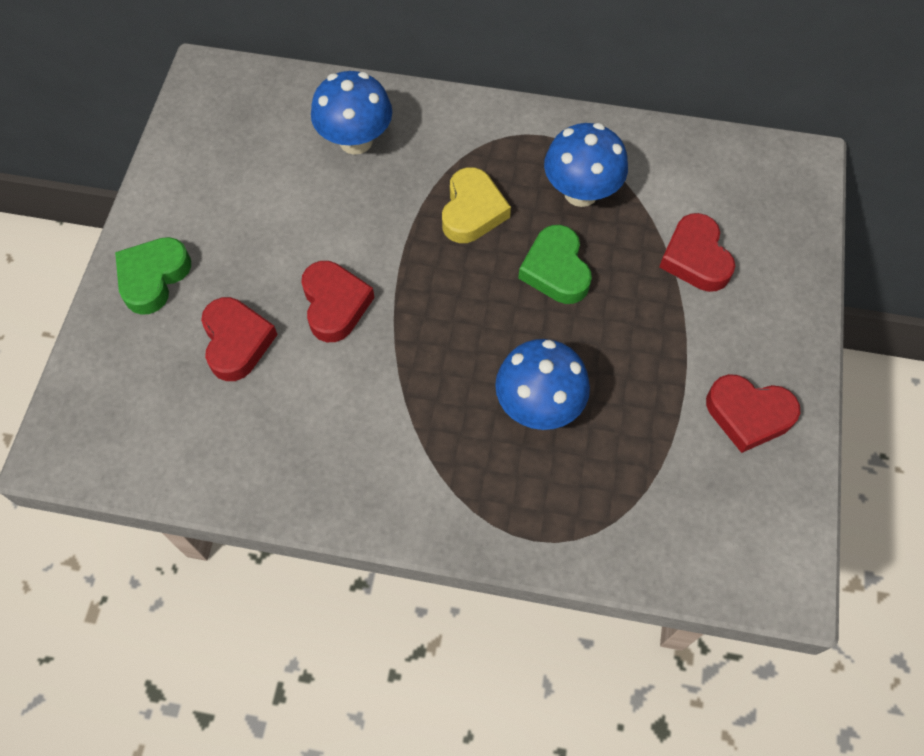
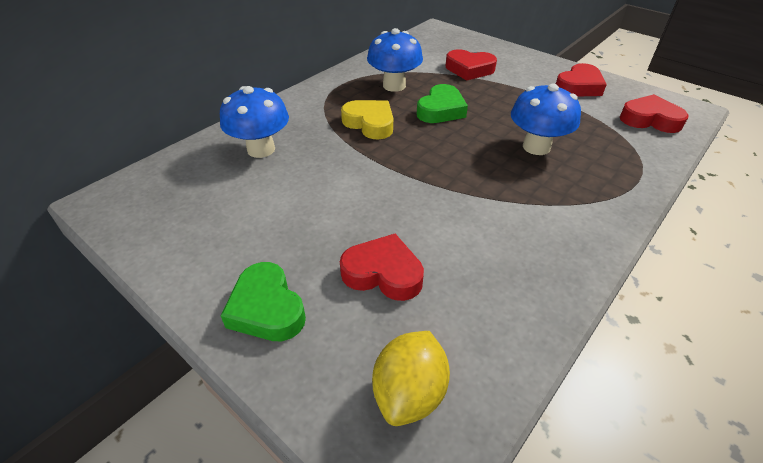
camera: 60 degrees left, 20 degrees down
(123, 418) = (409, 393): none -> yellow lemon
(335, 304) = (392, 205): red heart -> red heart (650, 119)
(556, 270) = (441, 110): green heart -> green heart turned 75 degrees counterclockwise

